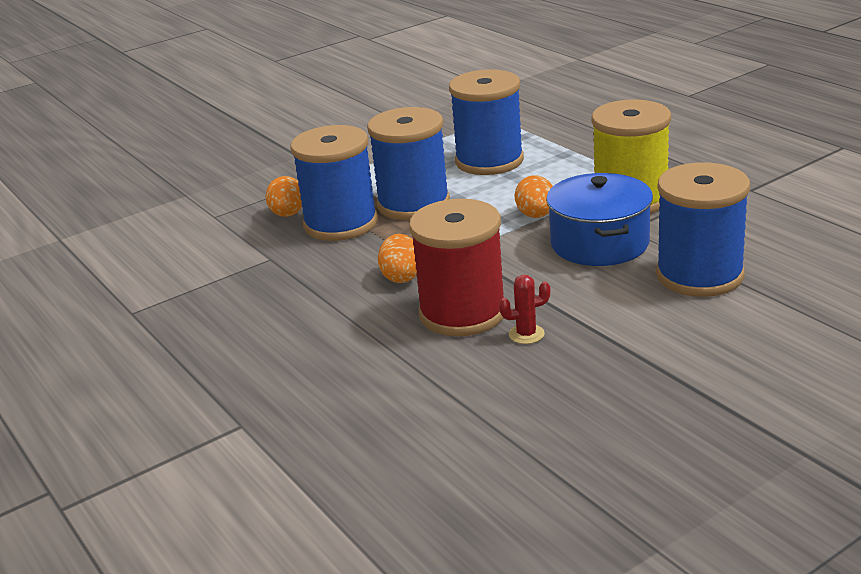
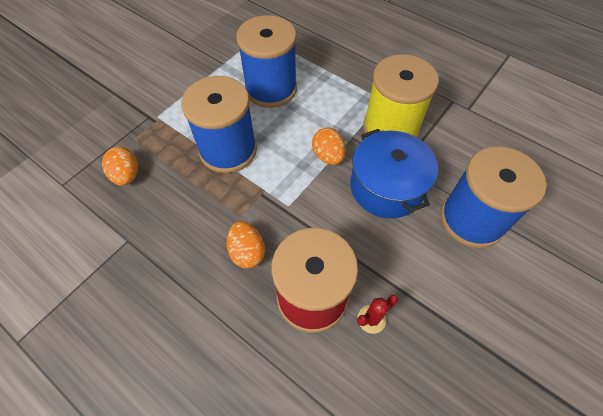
camera: 20 degrees left, 30 degrees up
(341, 224) = (175, 183): blue spool -> none

